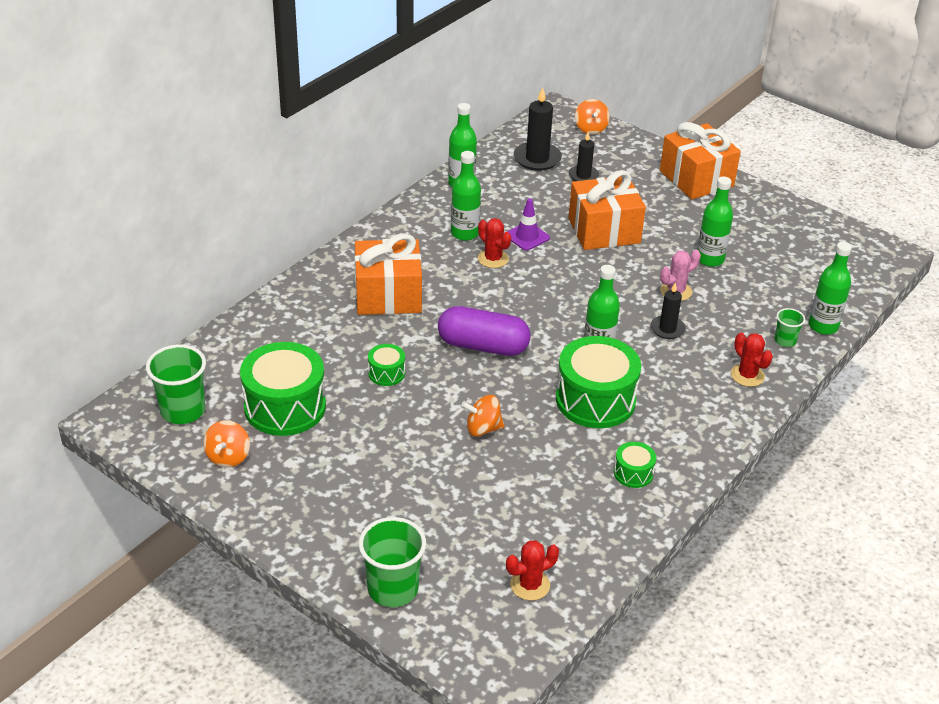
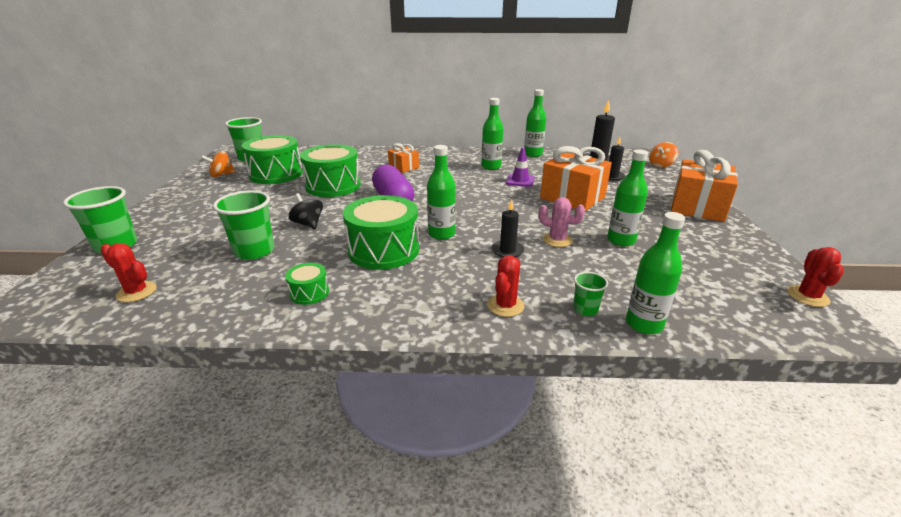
camera: 55 degrees right, 10 degrees down
(386, 373) = (333, 186): green drum -> green drum, size x2.13
(388, 295) = (404, 167): orange gift -> orange gift, size x0.54
(483, 429) = (308, 224): orange spinning top -> black spinning top
(493, 259) = (481, 179): red cactus -> red cactus (807, 296)
(513, 485) = (254, 251): none -> green cup

